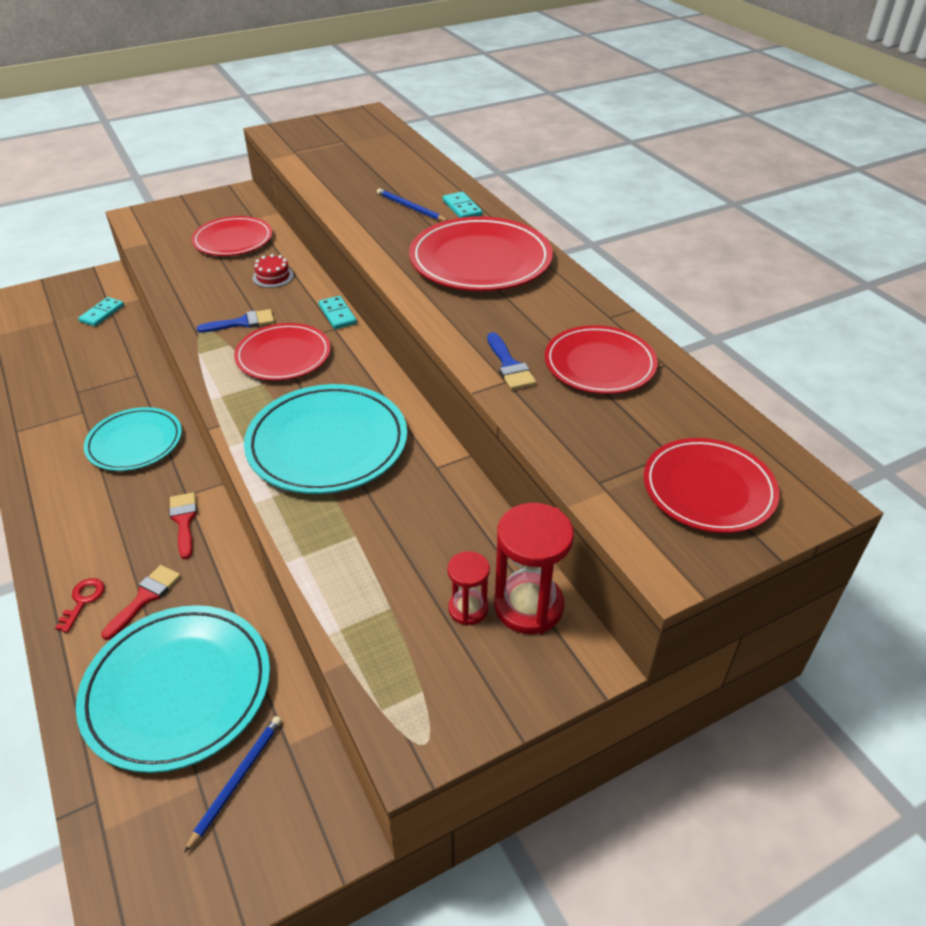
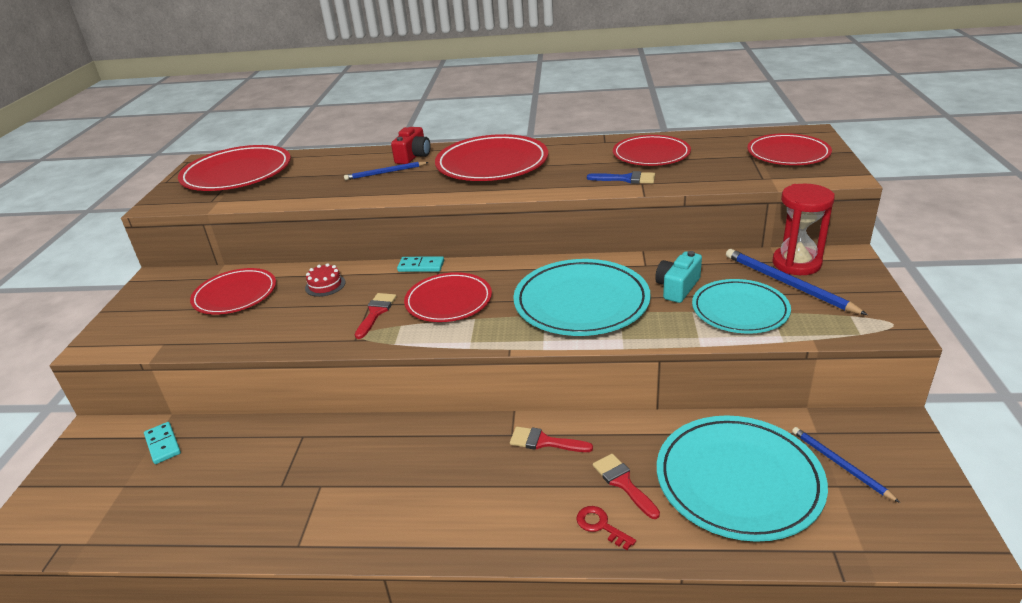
camera: 55 degrees left, 10 degrees down
(135, 443) = (408, 455): turquoise plate -> turquoise plate (740, 310)
(242, 323) = (376, 313): blue brush -> red brush
(354, 138) = (237, 174): none -> red plate
(400, 509) = (677, 287): none -> turquoise camera
(462, 208) = (413, 156): turquoise domino -> red camera
(468, 609) = (788, 284): red hourglass -> blue pencil

